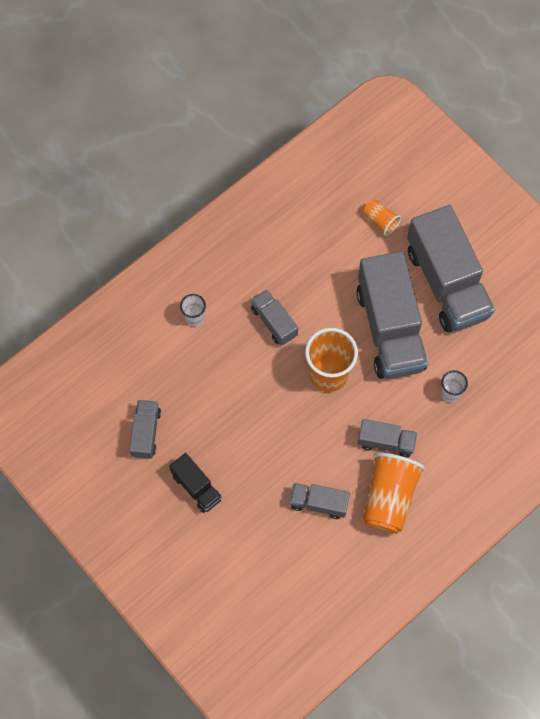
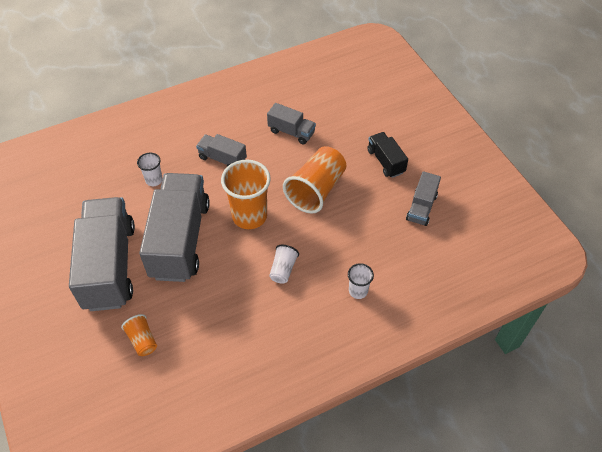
camera: 165 degrees left, 15 degrees down
(274, 322) = (283, 269): grey truck -> white cup
(389, 497) = (236, 124): orange cup -> orange cup (316, 190)

